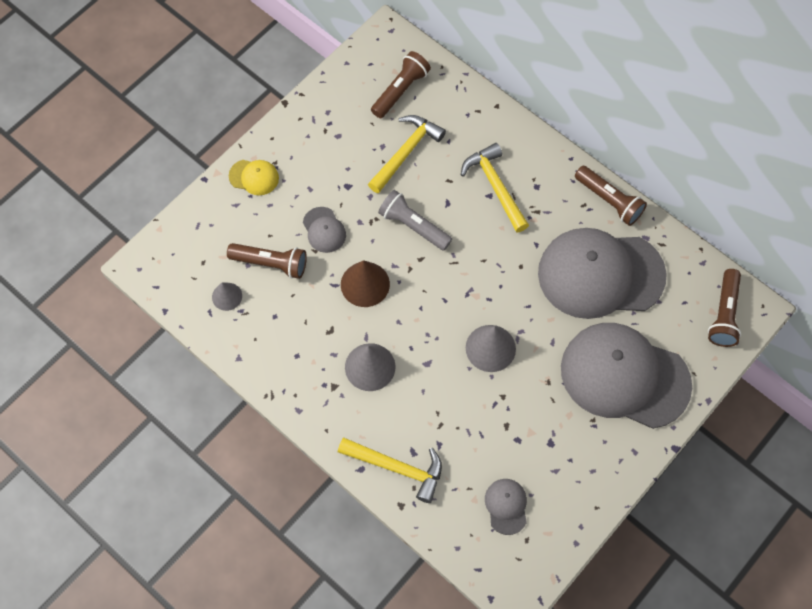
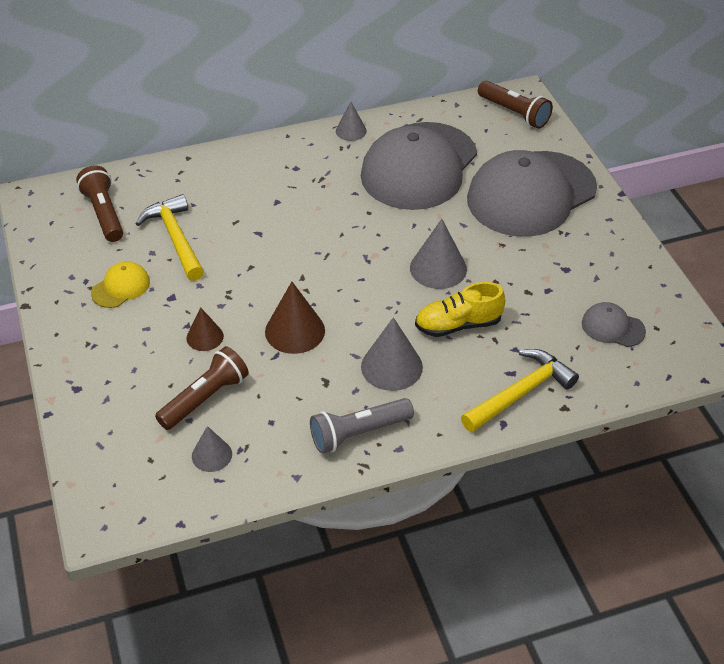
camera: 60 degrees left, 20 degrees down
(254, 177) = (88, 368): yellow cap -> yellow cap (121, 287)
(324, 230) = (205, 337): grey cap -> brown cone
(413, 226) = (261, 267): grey flashlight -> grey flashlight (358, 433)
(439, 392) = (458, 325): none -> yellow shoe
(495, 186) = (270, 194): yellow hammer -> none
(609, 201) = (351, 131): brown flashlight -> grey cone

